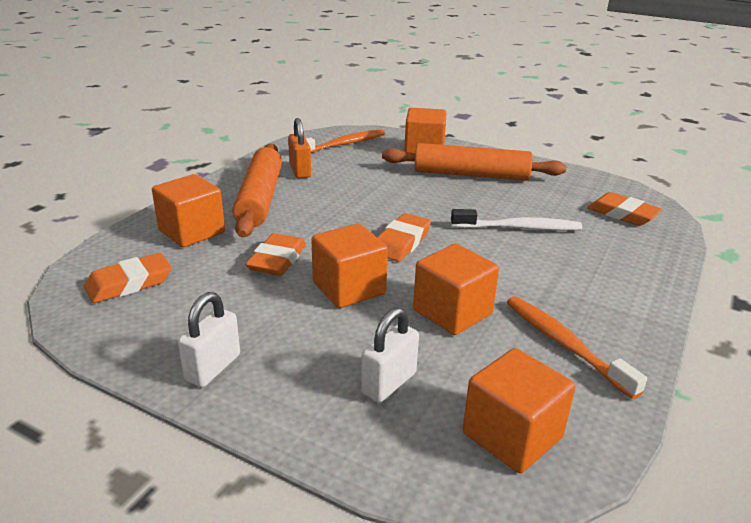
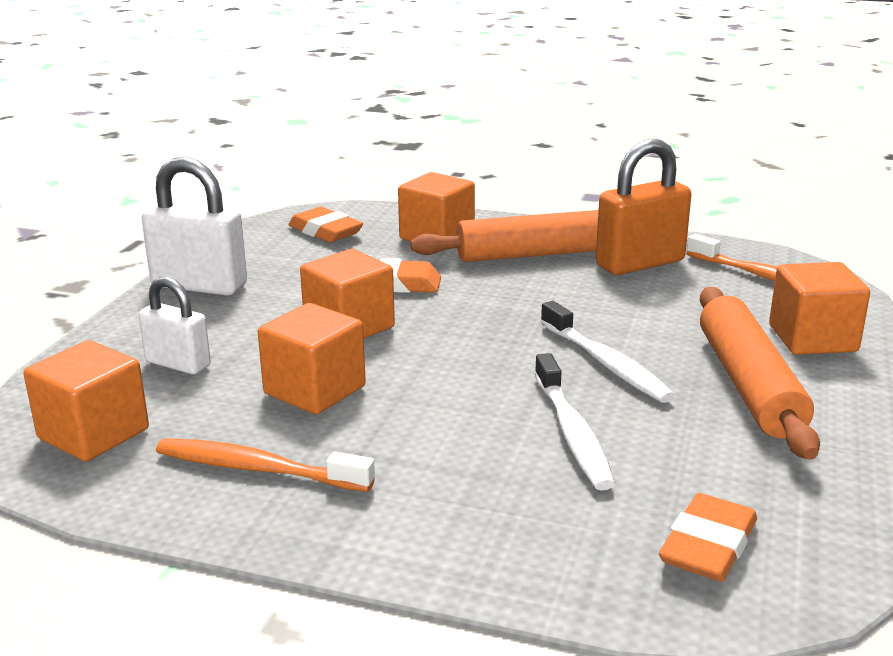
camera: 80 degrees right, 5 degrees down
(213, 368) = (199, 285): white padlock -> white padlock, size x1.62
(300, 171) = (640, 263): orange padlock -> orange padlock, size x1.62
(401, 242) = (474, 346): orange eraser -> none
(437, 205) = (605, 363): none -> white toothbrush
(564, 344) = (258, 469): orange toothbrush -> orange toothbrush turned 120 degrees counterclockwise

